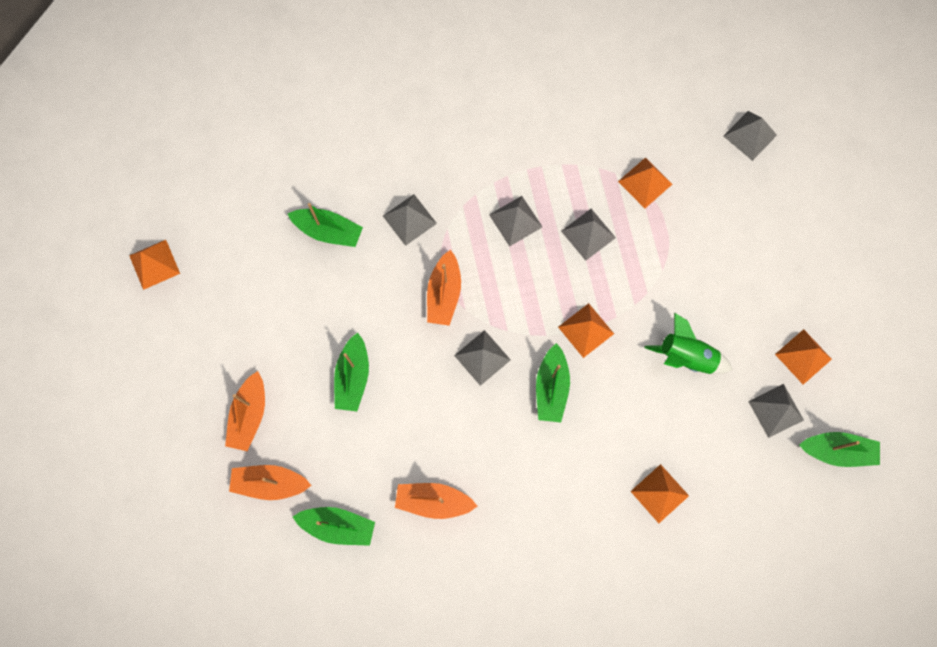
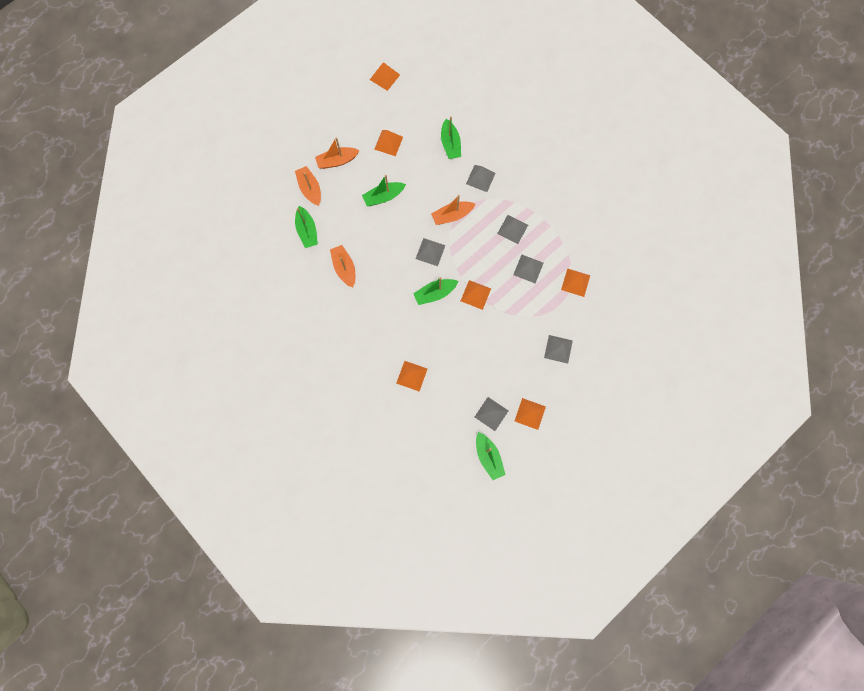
camera: 60 degrees right, 0 degrees up
(268, 320) = (388, 143): none -> orange pyramid
(686, 356) = (492, 352): green rocket -> none
(750, 135) = (639, 323): grey pyramid -> grey pyramid (558, 349)

